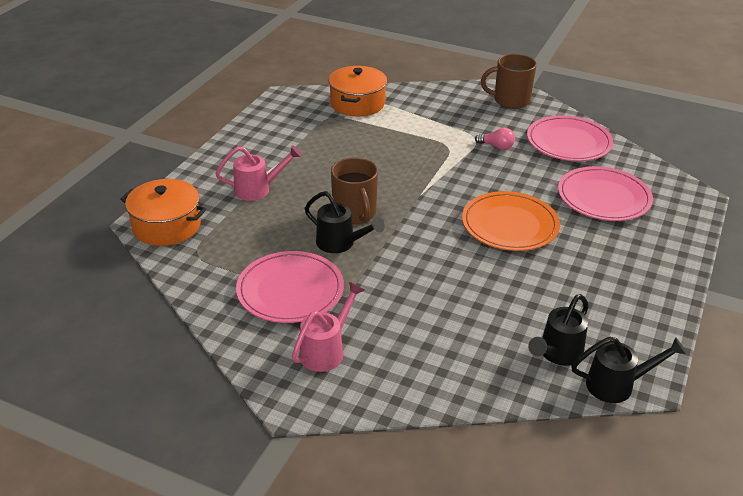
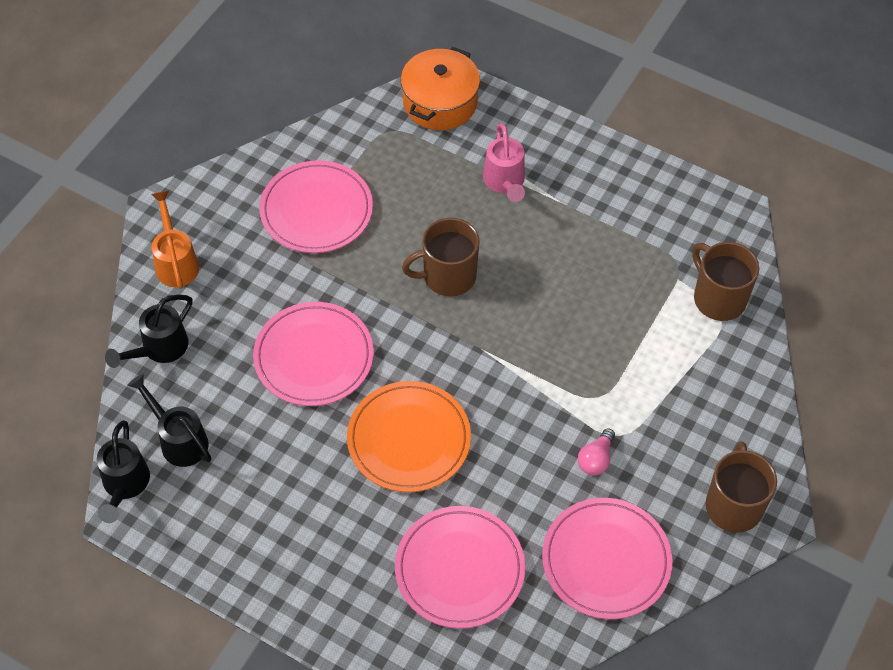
camera: 95 degrees right, 20 degrees up
(326, 350) = (223, 237): pink watering can -> none
(340, 244) = (391, 258): black watering can -> black watering can (159, 349)
(357, 103) = (718, 298): orange pot -> brown mug
(360, 382) = (176, 262): none -> orange watering can
(448, 279) = (314, 357): none -> pink plate

